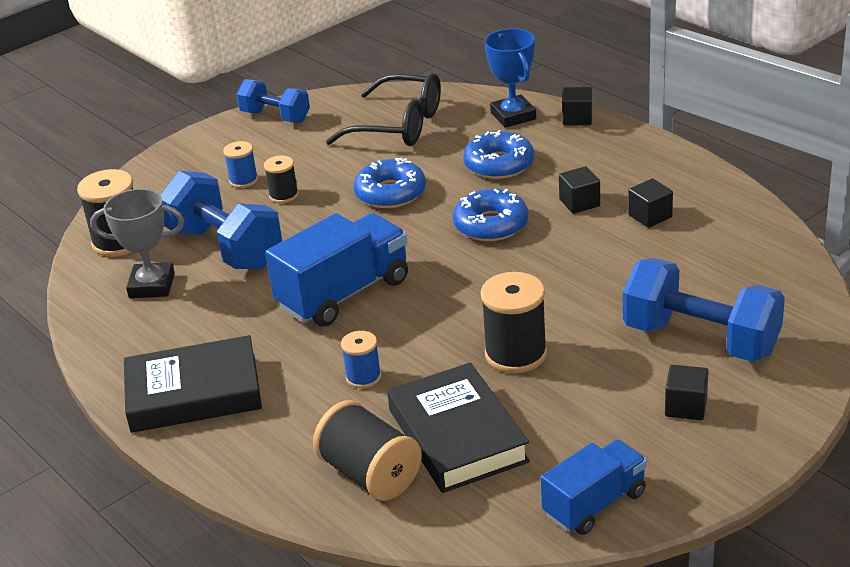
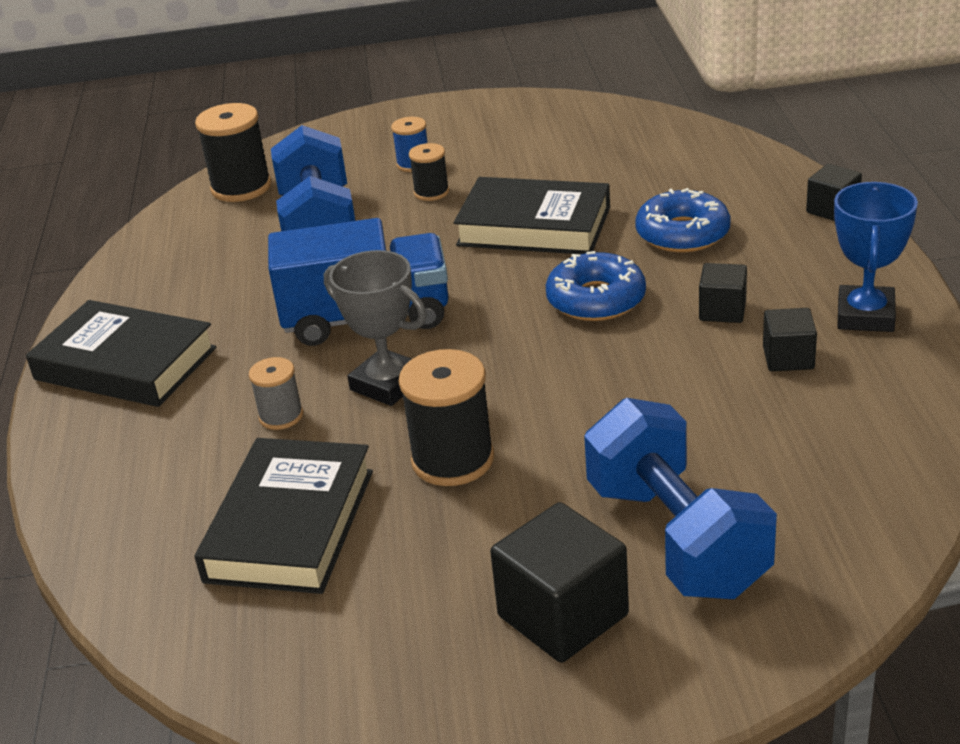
camera: 35 degrees right, 0 degrees up
(152, 286) = (217, 241): grey trophy -> grey trophy (387, 384)
(275, 117) = (517, 108): blue dumbbell -> none
(363, 377) = (281, 416): blue spool -> grey spool
(370, 474) = (165, 526): black spool -> none
(390, 193) = (534, 226): blue donut -> black book
(398, 125) = (625, 155): black glasses -> none
(513, 116) = (761, 183): blue trophy -> blue trophy (865, 316)
(594, 504) = (329, 682): blue truck -> none
(686, 406) = (563, 615): black cube -> black cube, size x1.73

